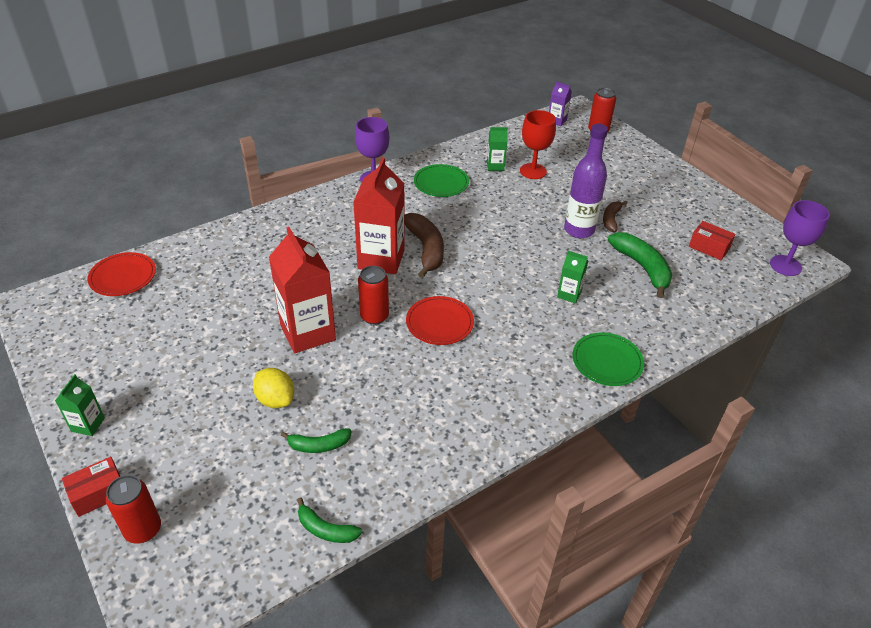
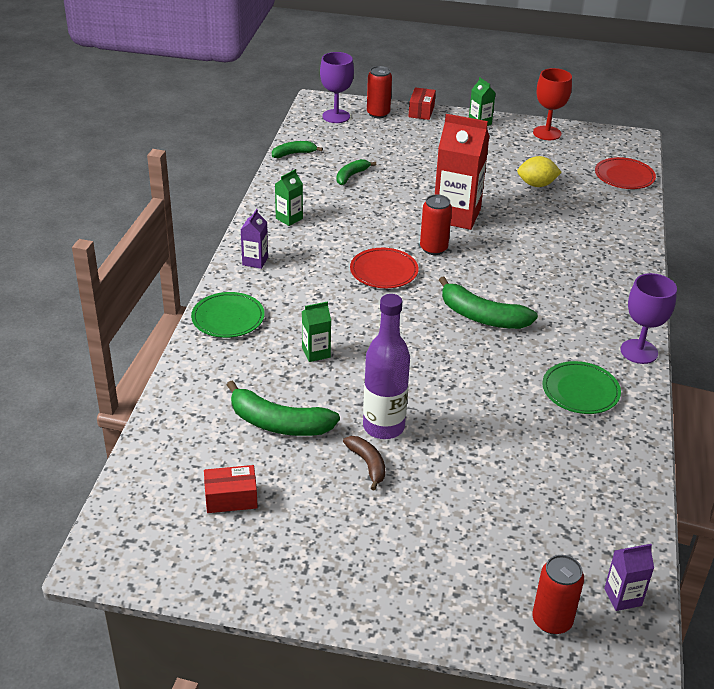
camera: 135 degrees right, 5 degrees down
(275, 399) = (410, 179): yellow lemon -> yellow lemon (536, 184)
(381, 259) = (499, 287): red carton -> none
(426, 249) = (482, 316): brown banana -> green banana
(495, 166) = (570, 452): green carton -> green carton (289, 218)
(530, 402) = (255, 261): none -> purple carton
(533, 171) = (525, 475): red goblet -> red goblet (547, 133)
(785, 265) = (127, 531): purple goblet -> purple goblet (336, 116)

